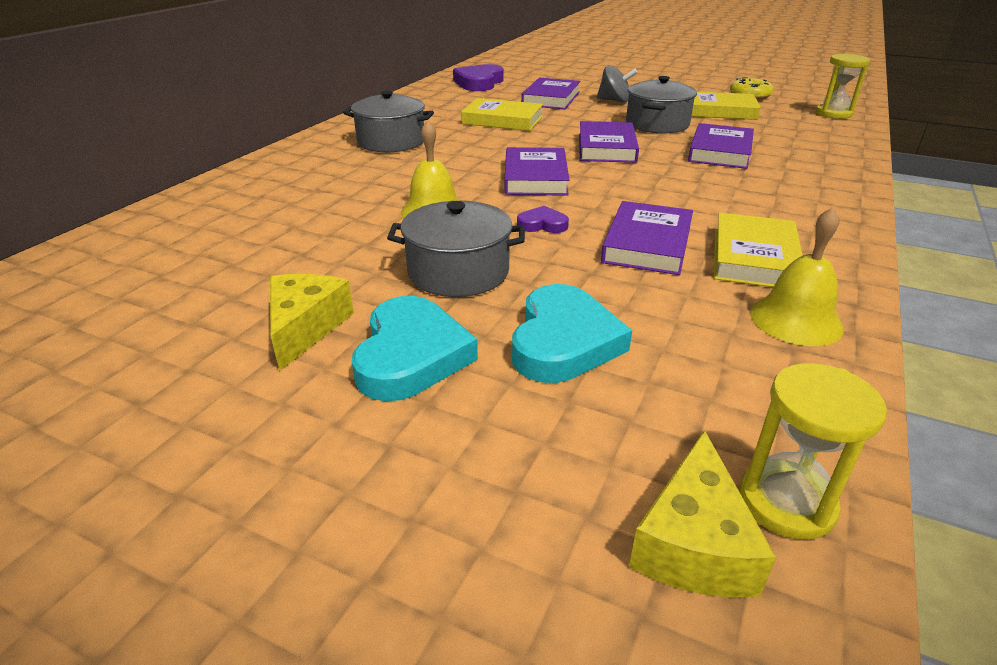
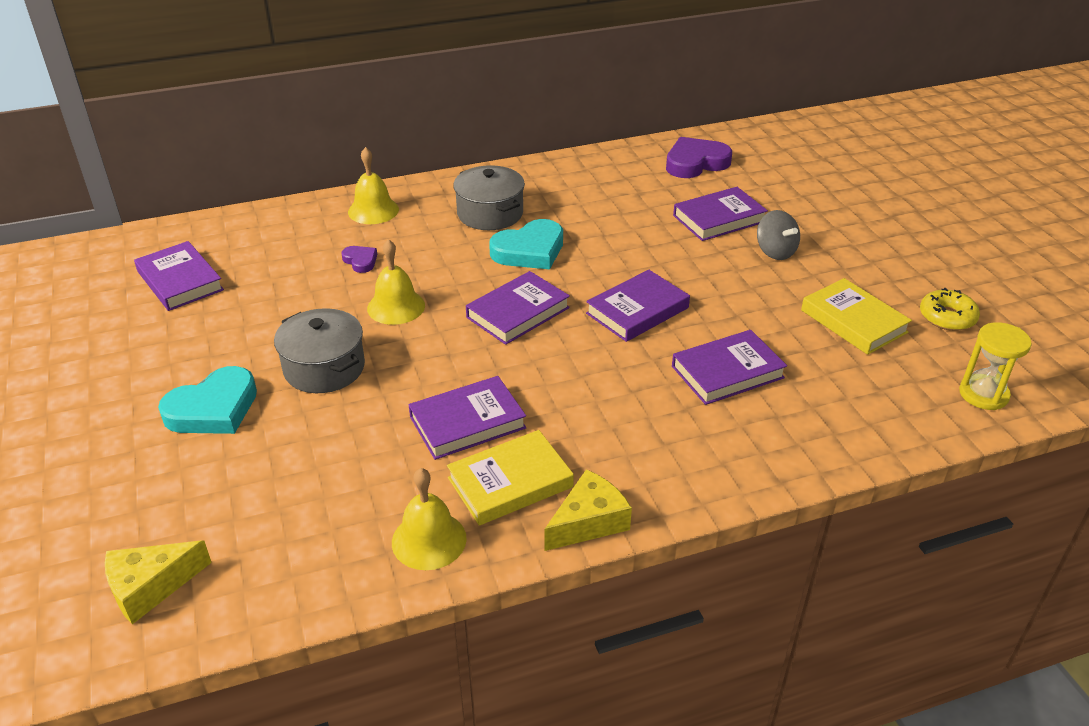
camera: 45 degrees right, 5 degrees up
(147, 289) = (180, 281): none -> purple book
(280, 171) = (373, 210): none -> yellow bell
(305, 327) = (201, 356): yellow cheese -> yellow cheese (588, 522)
(502, 120) = (619, 229): yellow book -> none
(542, 224) = (437, 361): purple heart -> purple heart (360, 261)
(563, 341) = (288, 454): turquoise heart -> turquoise heart (529, 251)
(657, 124) = (746, 306): grey pot -> none
(786, 502) = (212, 608): yellow hourglass -> none

